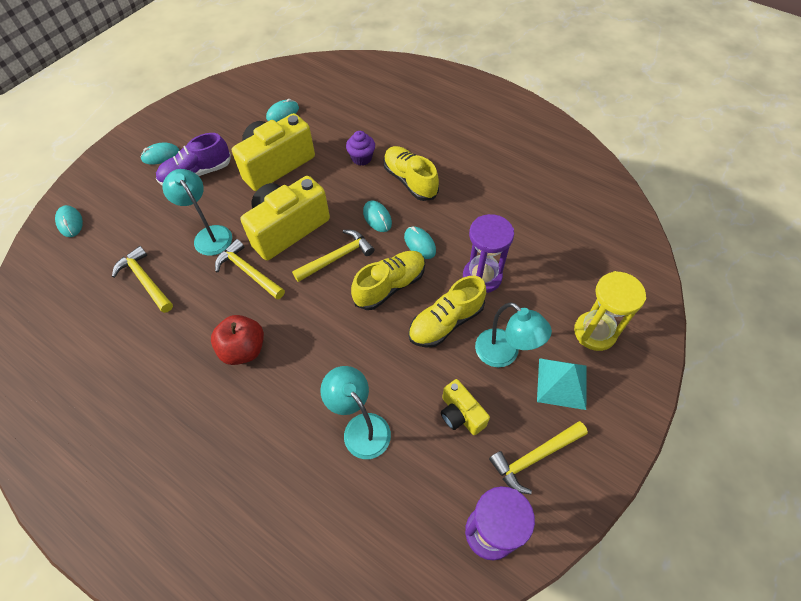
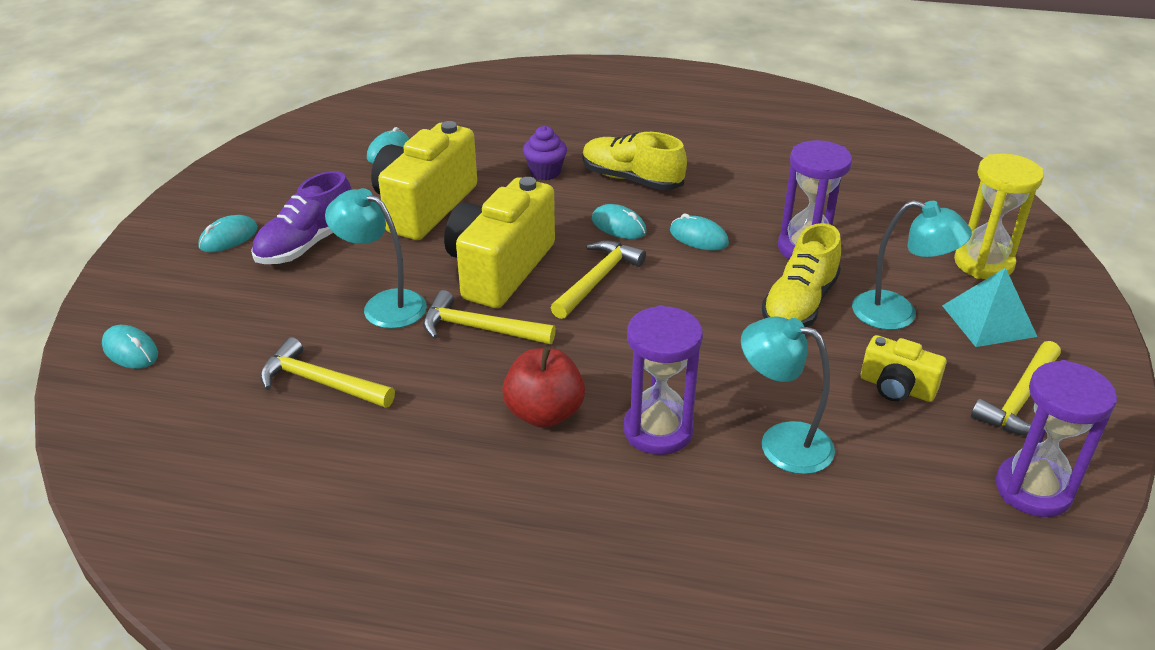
camera: 25 degrees left, 20 degrees down
(297, 388) = (658, 430): none -> purple hourglass
(390, 286) = (695, 289): yellow shoe -> none

